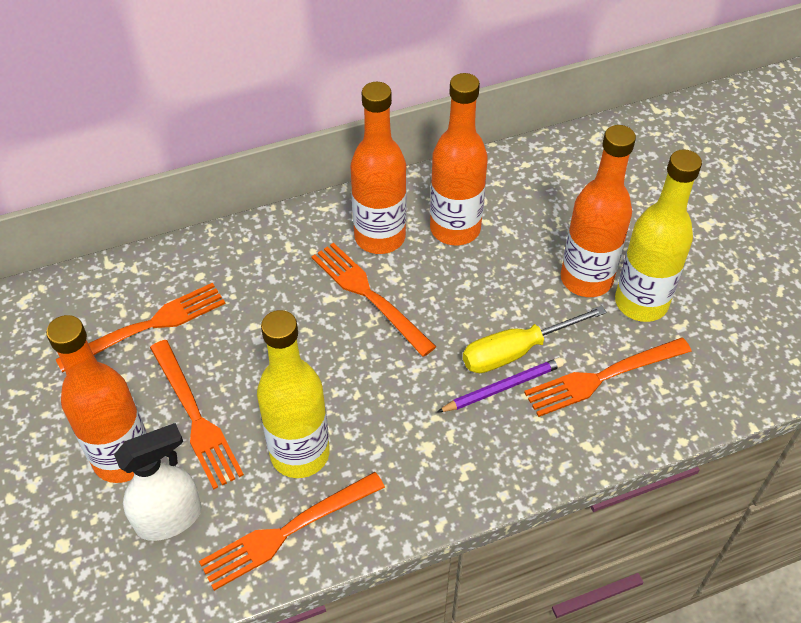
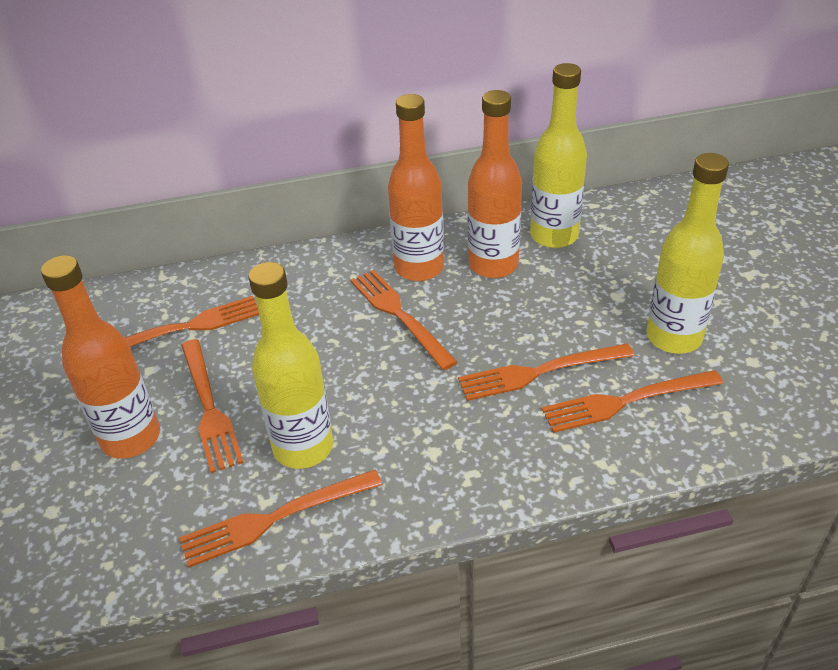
camera: 10 degrees right, 10 degrees down
(169, 518) = (161, 496): white spray bottle -> none
(502, 387) = (520, 403): purple pencil -> none
(512, 189) = (554, 236): none -> yellow bottle
(517, 351) = (539, 372): yellow screwdriver -> orange fork
(586, 279) = (619, 314): orange bottle -> none

